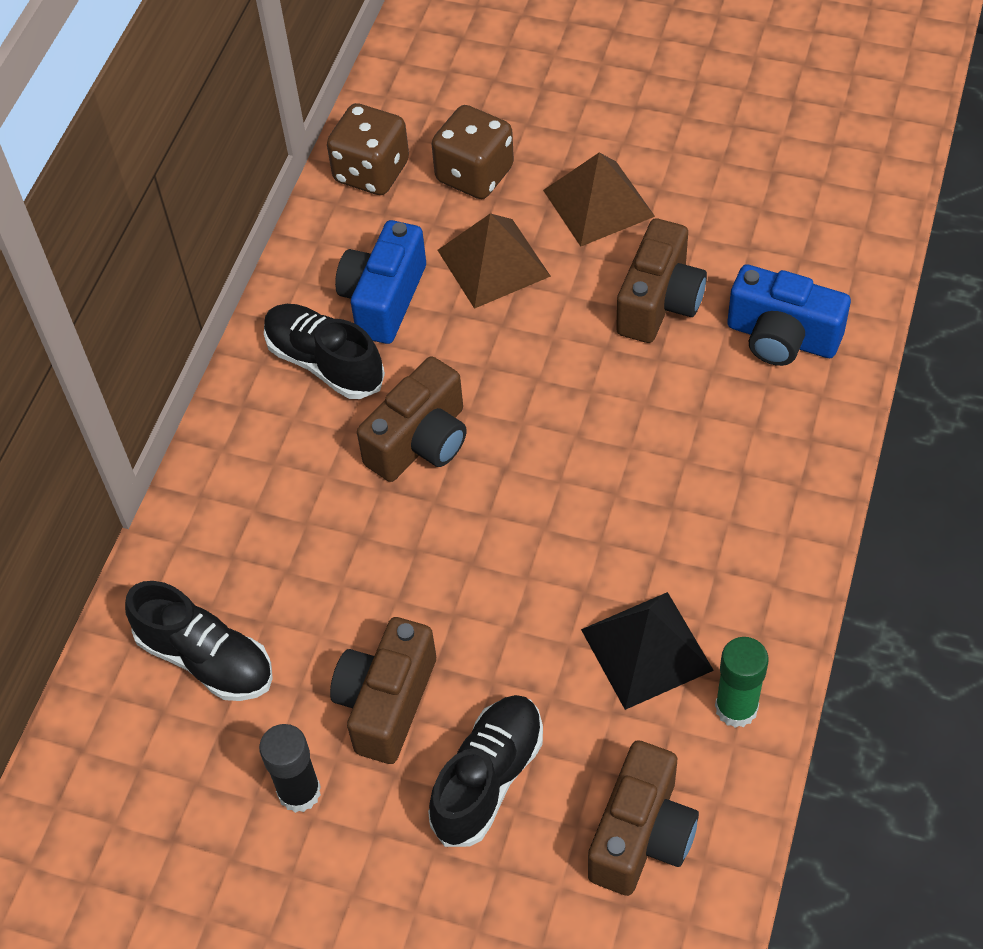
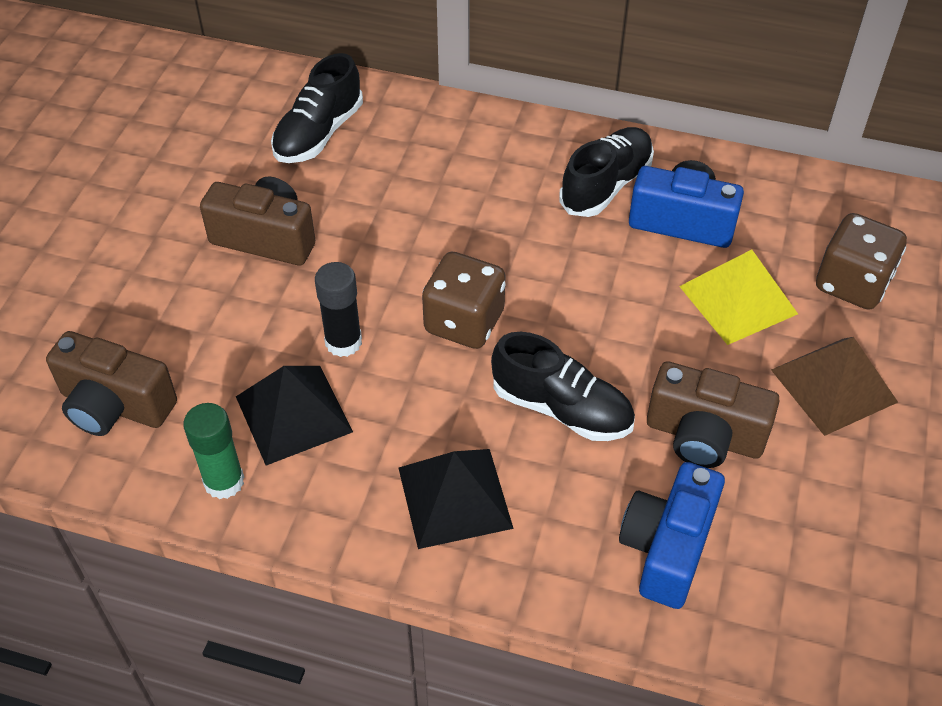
camera: 85 degrees right, 5 degrees down
(299, 792) = (197, 191): black glue stick -> black glue stick (343, 342)
(371, 172) = (838, 207): brown dice -> brown dice (464, 322)
(420, 442) = (522, 251): brown camera -> none
(488, 779) = (187, 303): black shoe -> black shoe (561, 409)
(493, 262) = (738, 300): brown pyramid -> yellow pyramid
(740, 499) = (455, 497): none -> black pyramid

